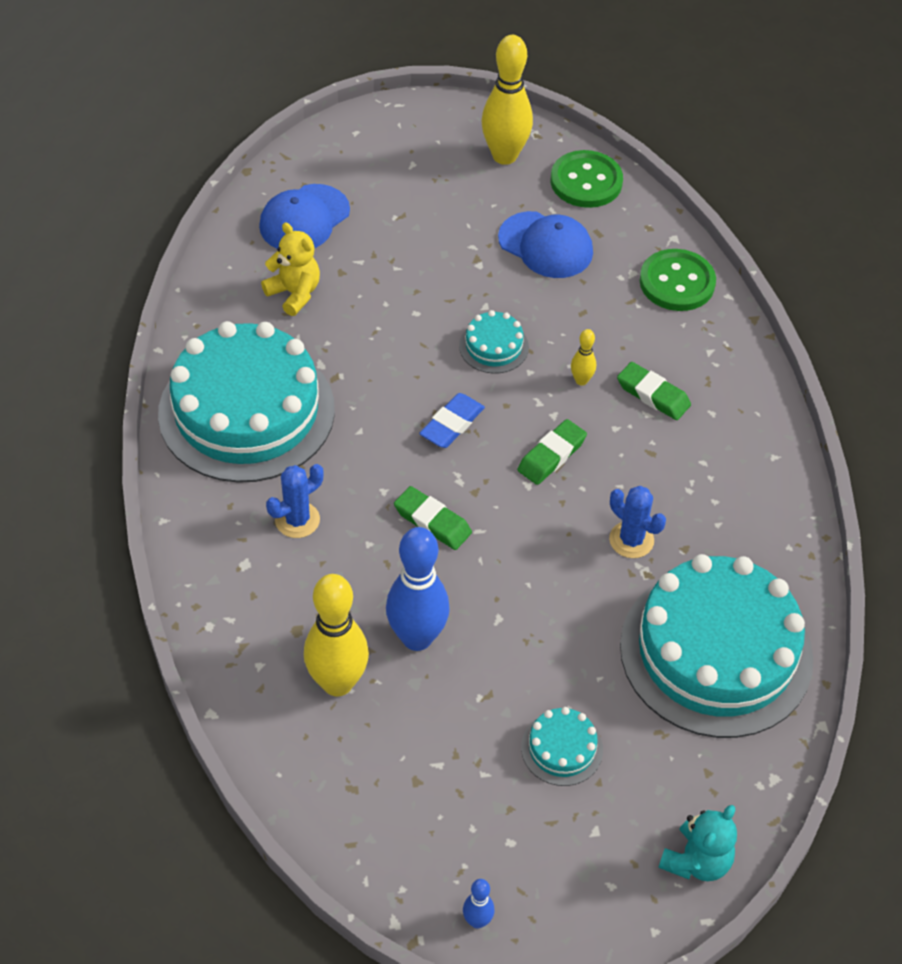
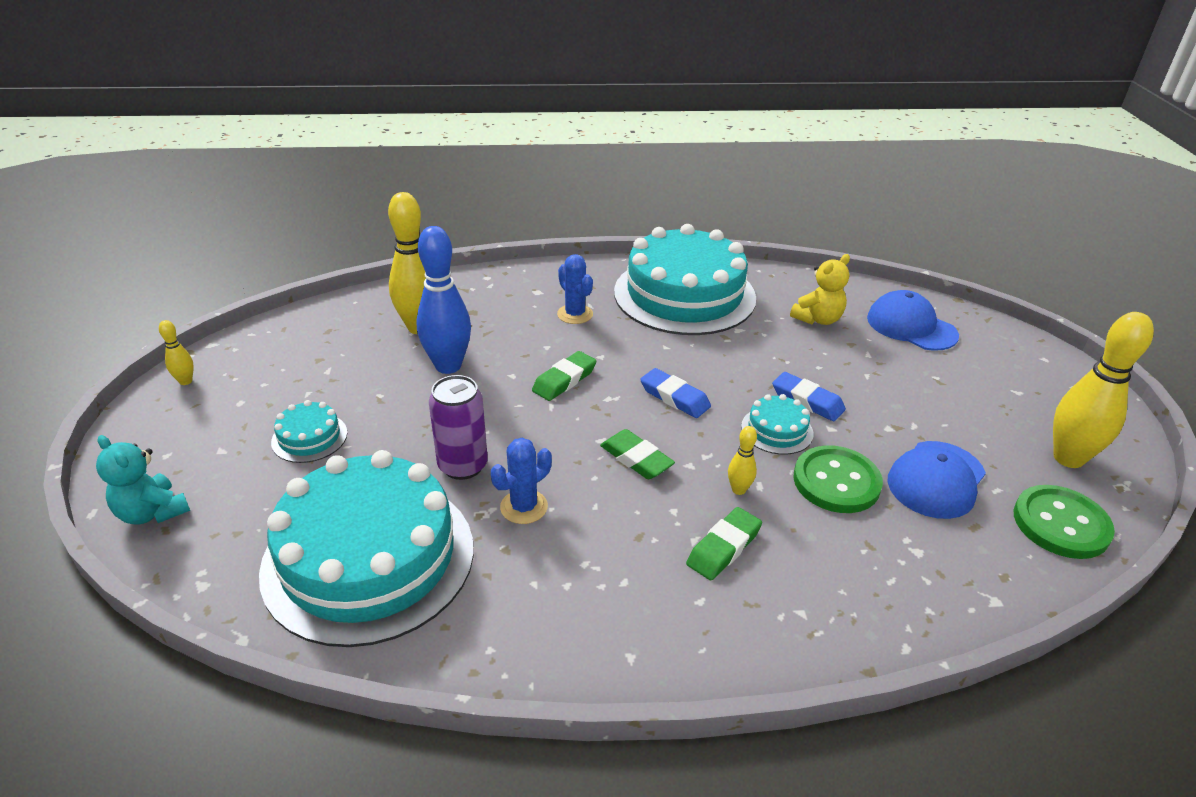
camera: 95 degrees right, 15 degrees down
(445, 319) = (807, 401): none -> blue eraser
(477, 921) = (186, 381): blue bowling pin -> yellow bowling pin
(583, 597) = (463, 466): none -> purple can
(677, 282) = (914, 593): green button -> green button (836, 482)

